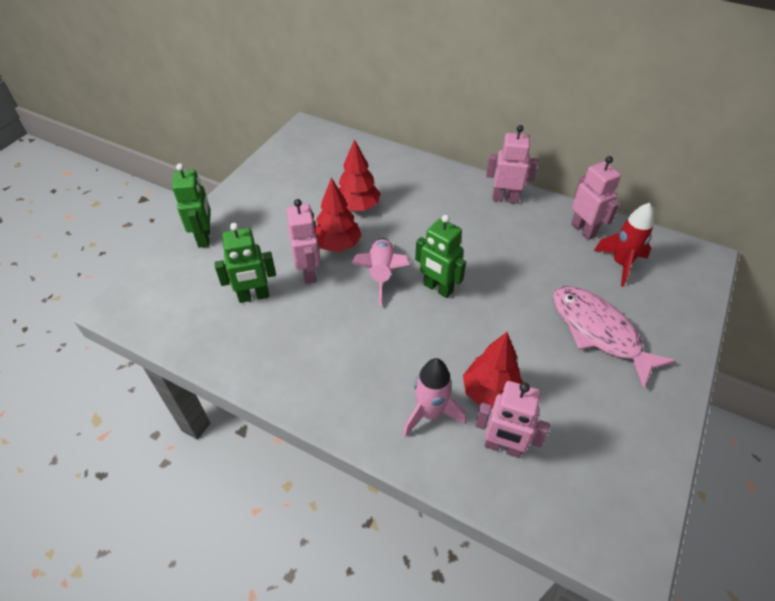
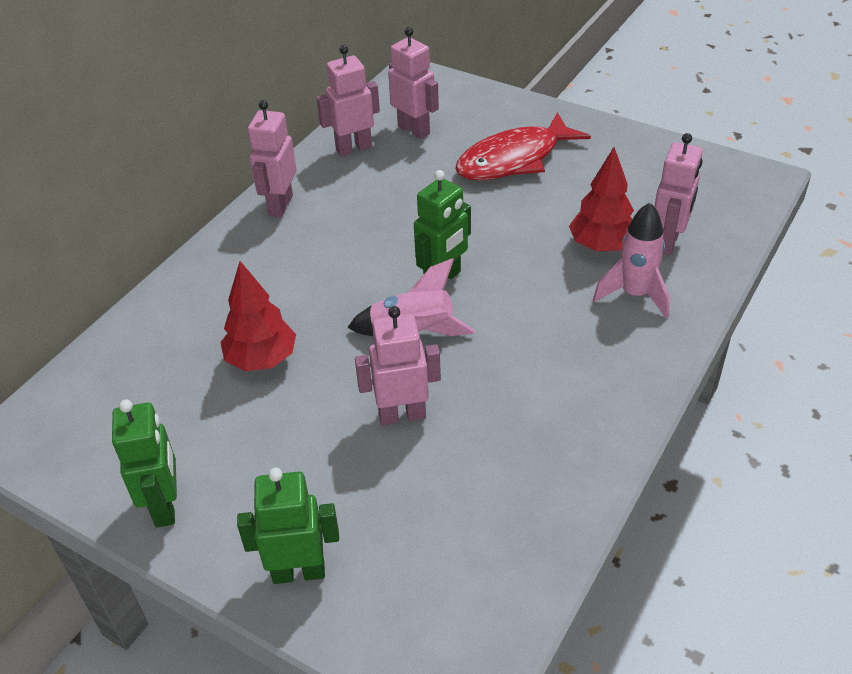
camera: 85 degrees left, 5 degrees down
(254, 296) = (447, 482): green robot -> green robot (165, 506)
(337, 245) = (346, 382): red tree -> none
(599, 332) = (514, 159): pink fish -> red fish
(620, 264) = (414, 130): red rocket -> pink robot

